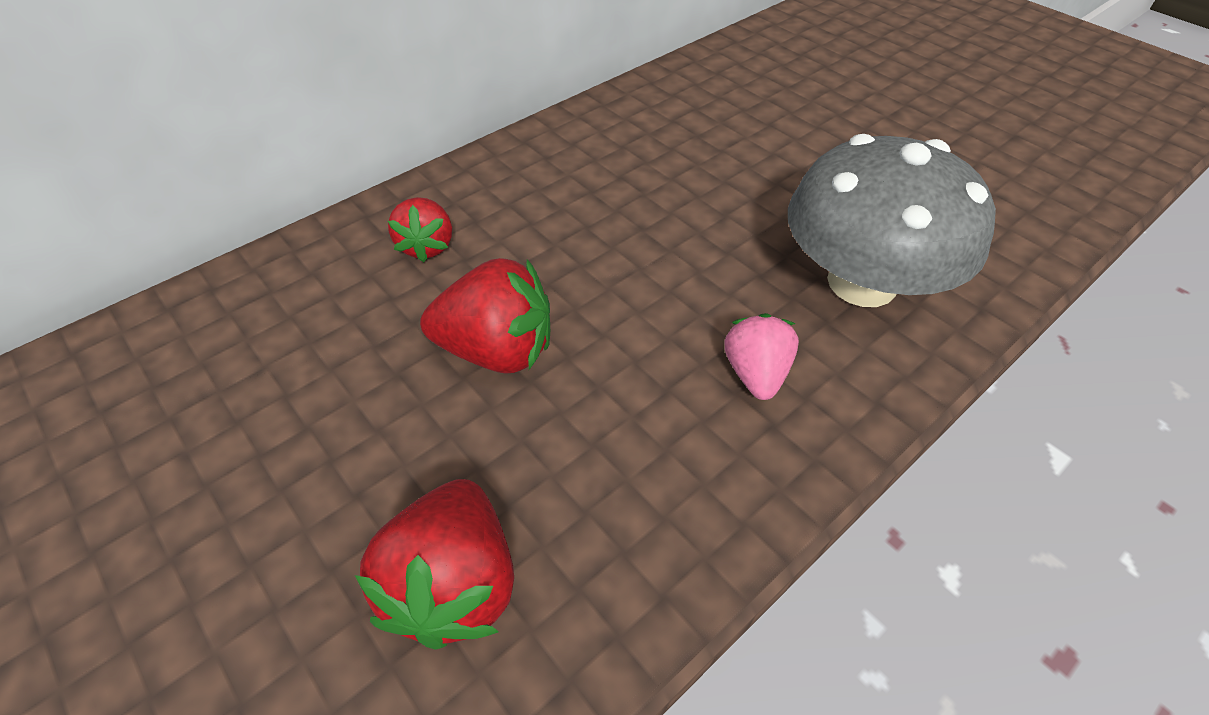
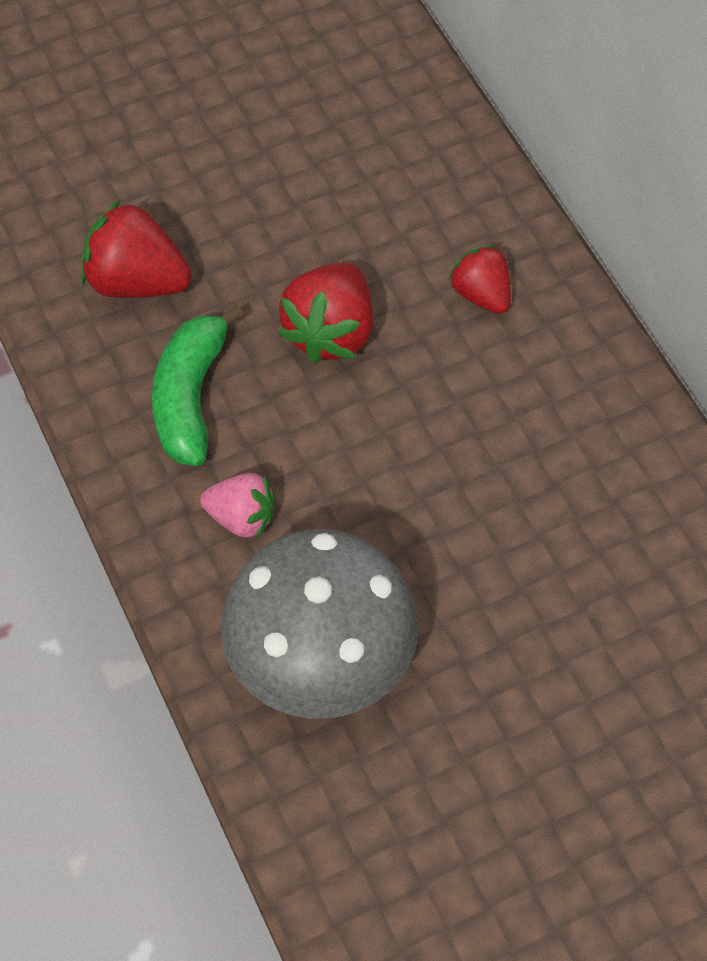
camera: 105 degrees right, 10 degrees up
(427, 246) = (481, 295): red strawberry -> red strawberry turned 45 degrees clockwise
(624, 463) = (190, 397): none -> green banana

